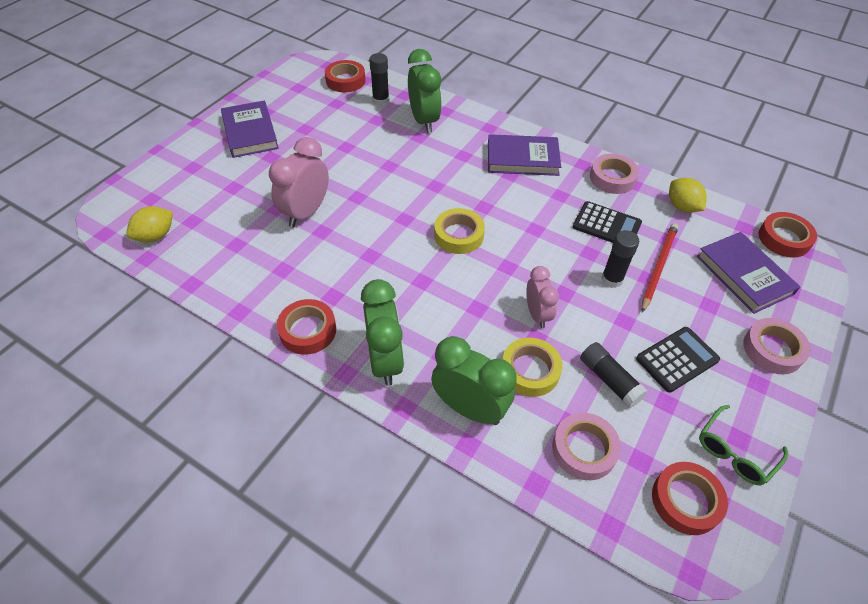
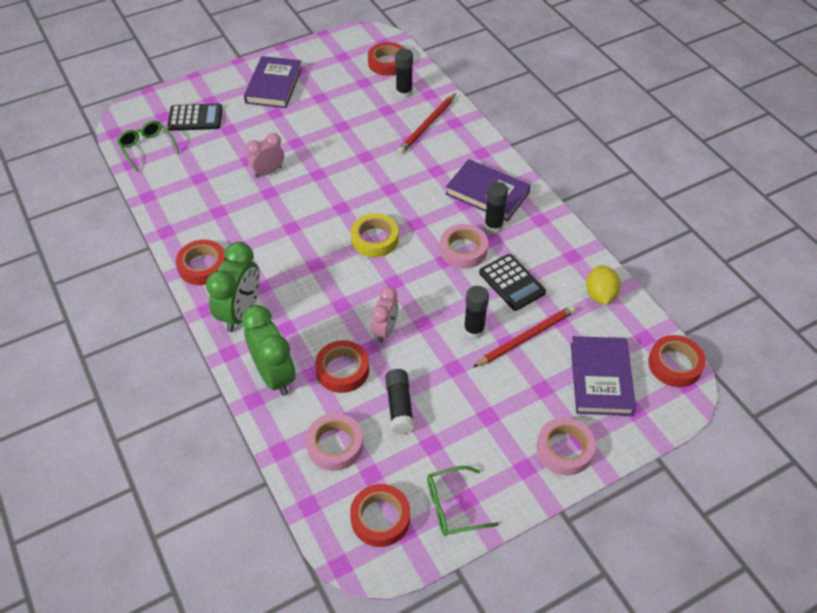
camera: 30 degrees right, 0 degrees up
(155, 236) = (147, 148): yellow lemon -> green glasses
(306, 212) = (268, 172): pink clock -> pink clock, size x0.63
(424, 121) = (427, 125): green clock -> red pencil
(530, 370) = (342, 370): yellow tape -> red tape
(551, 184) = (493, 226): none -> black glue stick
(612, 178) = (557, 243): pink tape -> pink tape (463, 250)
(677, 359) = (471, 417): black calculator -> black calculator (195, 118)

